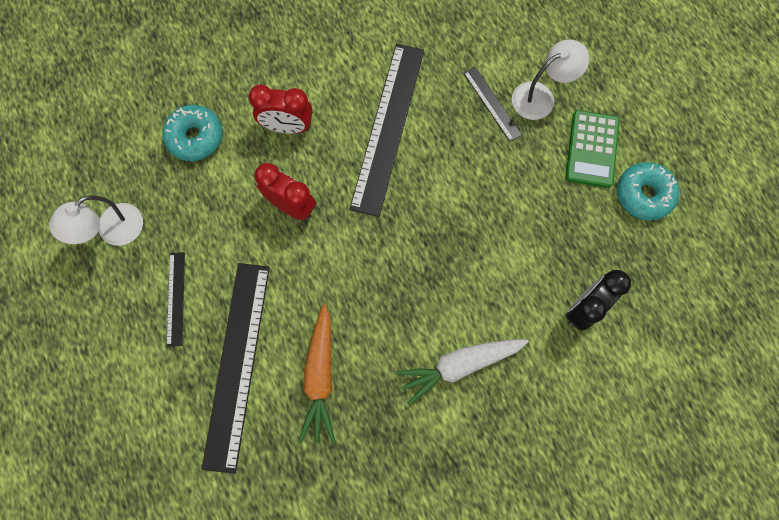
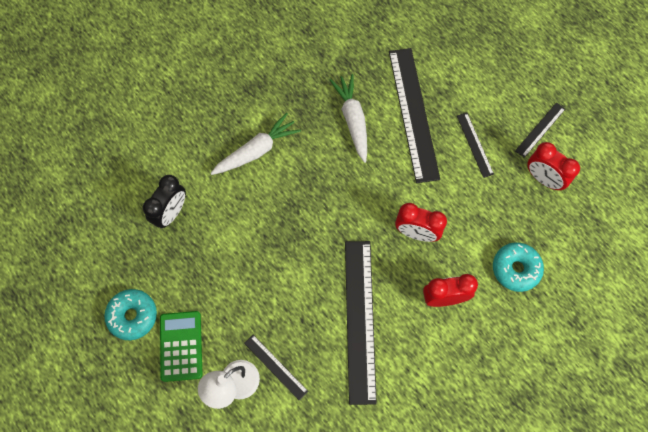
camera: 165 degrees right, 5 degrees down
(84, 296) = (540, 129): none -> black ruler
(113, 231) = (543, 179): white lamp -> red clock
(320, 376) = (353, 120): orange carrot -> white carrot

